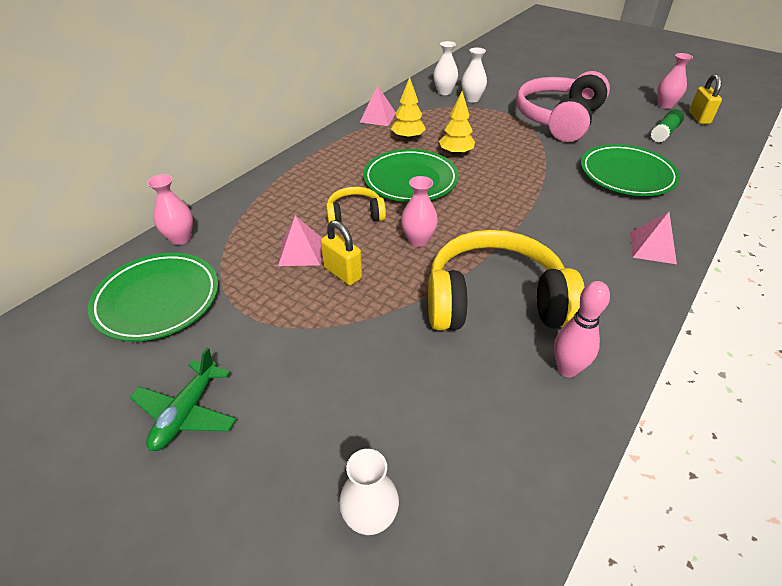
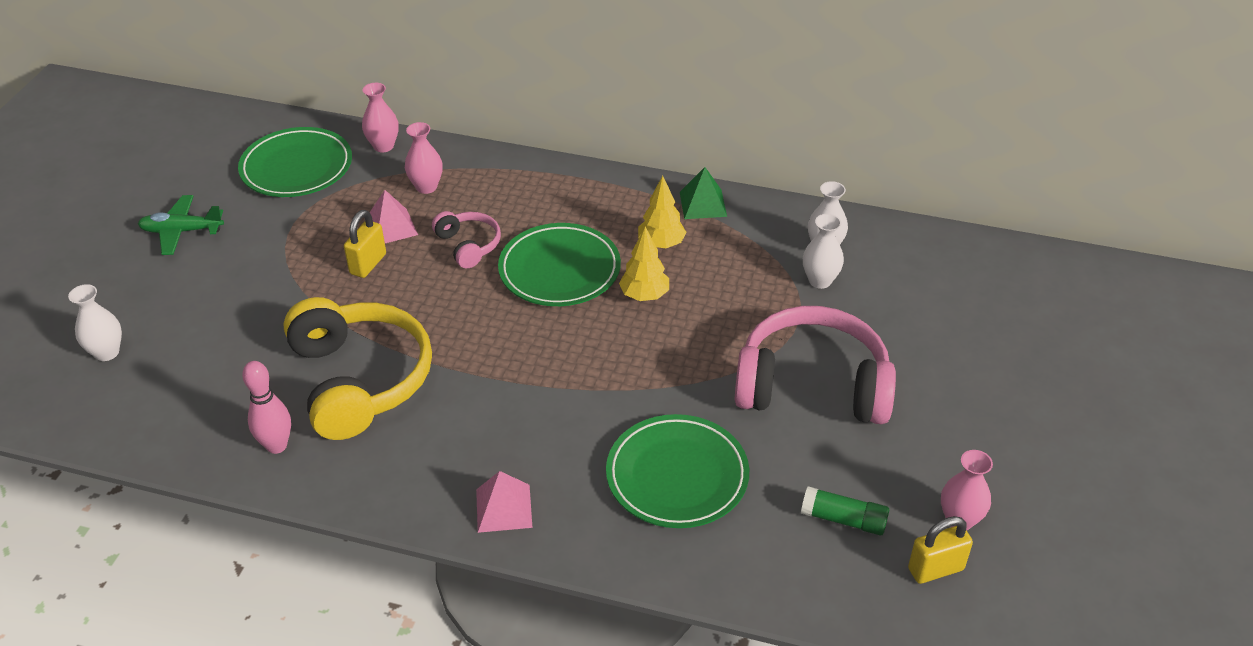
camera: 70 degrees right, 0 degrees up
(355, 215) = (468, 245): yellow headphones -> pink headphones
(378, 117) = (703, 204): pink pyramid -> green pyramid
(418, 240) = (441, 303): pink vase -> pink vase (426, 187)

